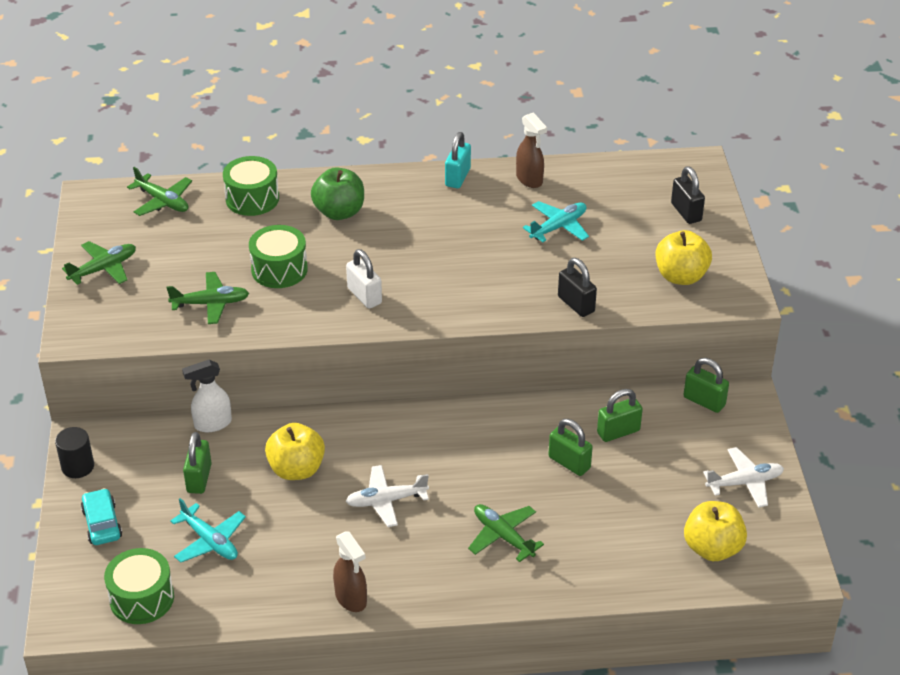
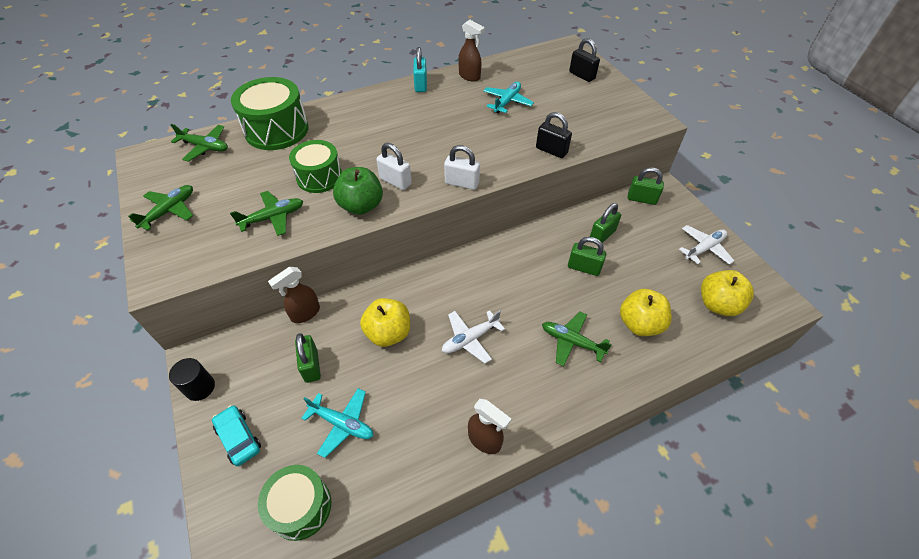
camera: 20 degrees left, 10 degrees up
(212, 424) = (305, 313): white spray bottle -> brown spray bottle
(252, 199) = (277, 130): green drum -> green drum, size x1.50
(339, 212) = (347, 125): green apple -> green apple (361, 206)
(441, 317) = (462, 183): none -> white padlock
(681, 276) = (607, 115): yellow apple -> yellow apple (639, 324)

